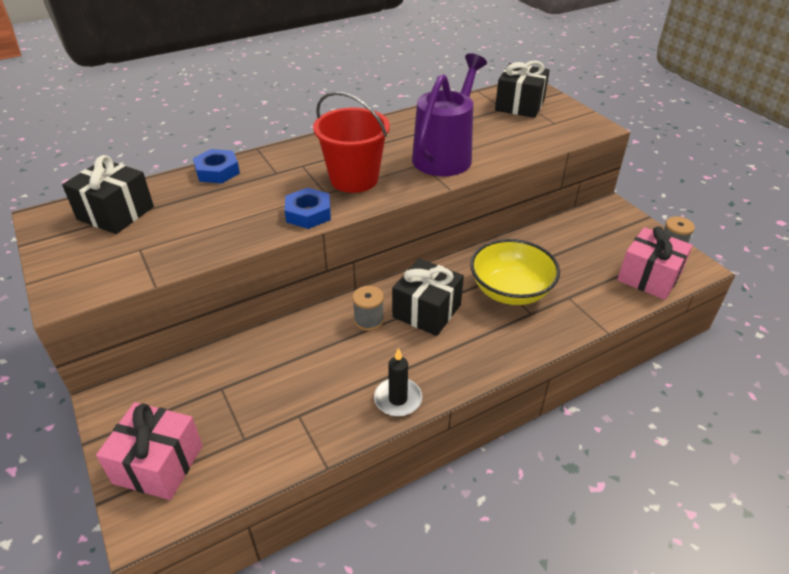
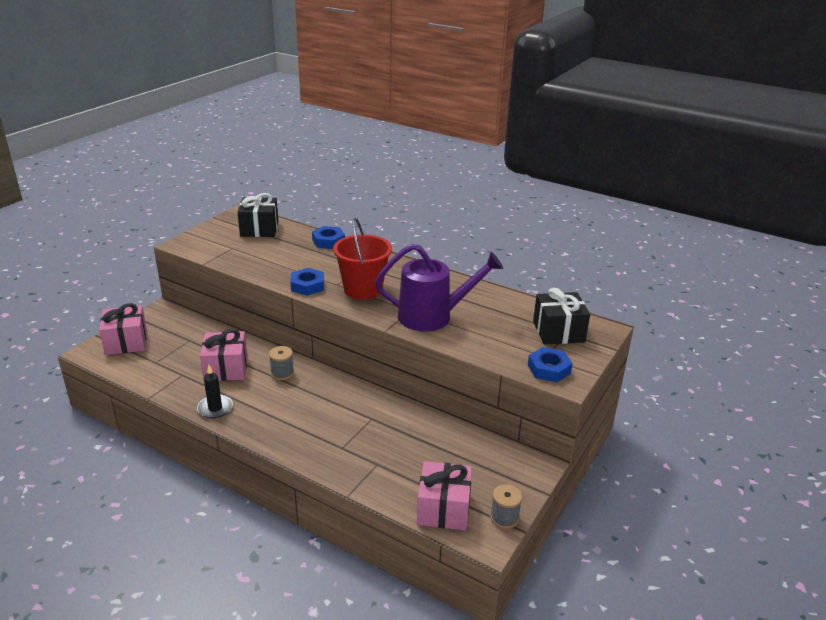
camera: 60 degrees right, 10 degrees down
(319, 367) = (226, 368): none -> pink gift
(426, 311) = (309, 395): black gift -> none
(510, 291) = (362, 430): yellow bowl -> none
(574, 128) = (549, 369): none -> blue nut

